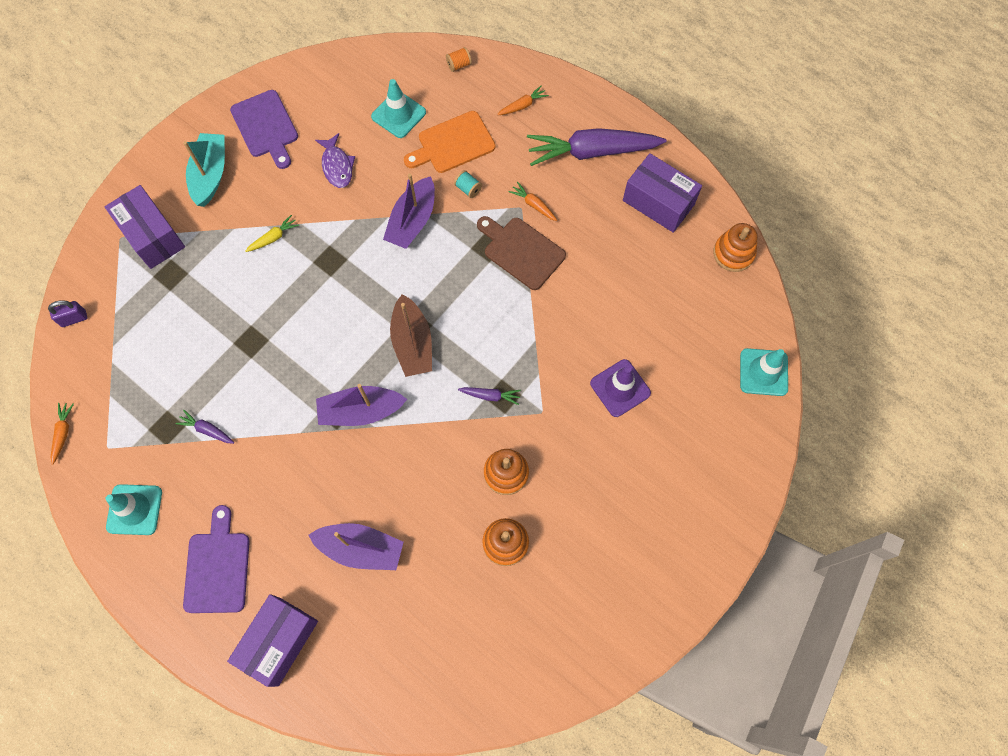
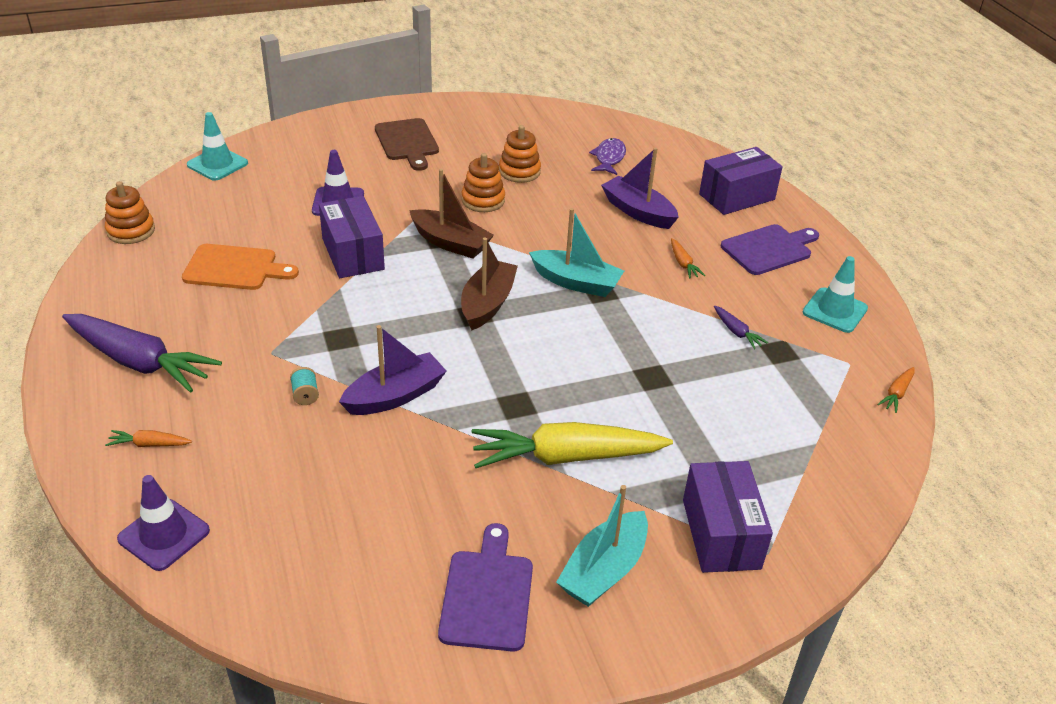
camera: 150 degrees left, 30 degrees down
(74, 319) = (858, 491): purple padlock -> none
(218, 567) = (769, 249): purple cutting board -> purple cutting board turned 150 degrees counterclockwise
(273, 238) = (566, 457): yellow carrot -> yellow carrot, size x2.42
(337, 166) = (431, 495): purple fish -> purple fish (609, 158)
(360, 411) = (576, 282): purple boat -> turquoise boat
(398, 114) = (302, 514): turquoise traffic cone -> none
(452, 144) = (273, 447): orange cutting board -> orange cutting board (235, 268)
(459, 65) = (164, 535): orange spool -> purple traffic cone
(490, 396) = (450, 243): purple carrot -> brown boat
(521, 251) = (312, 319): brown cutting board -> brown cutting board (407, 142)
(533, 205) = (255, 348): orange carrot -> orange carrot (683, 263)
(658, 202) = (138, 292): purple box -> purple box (353, 254)

